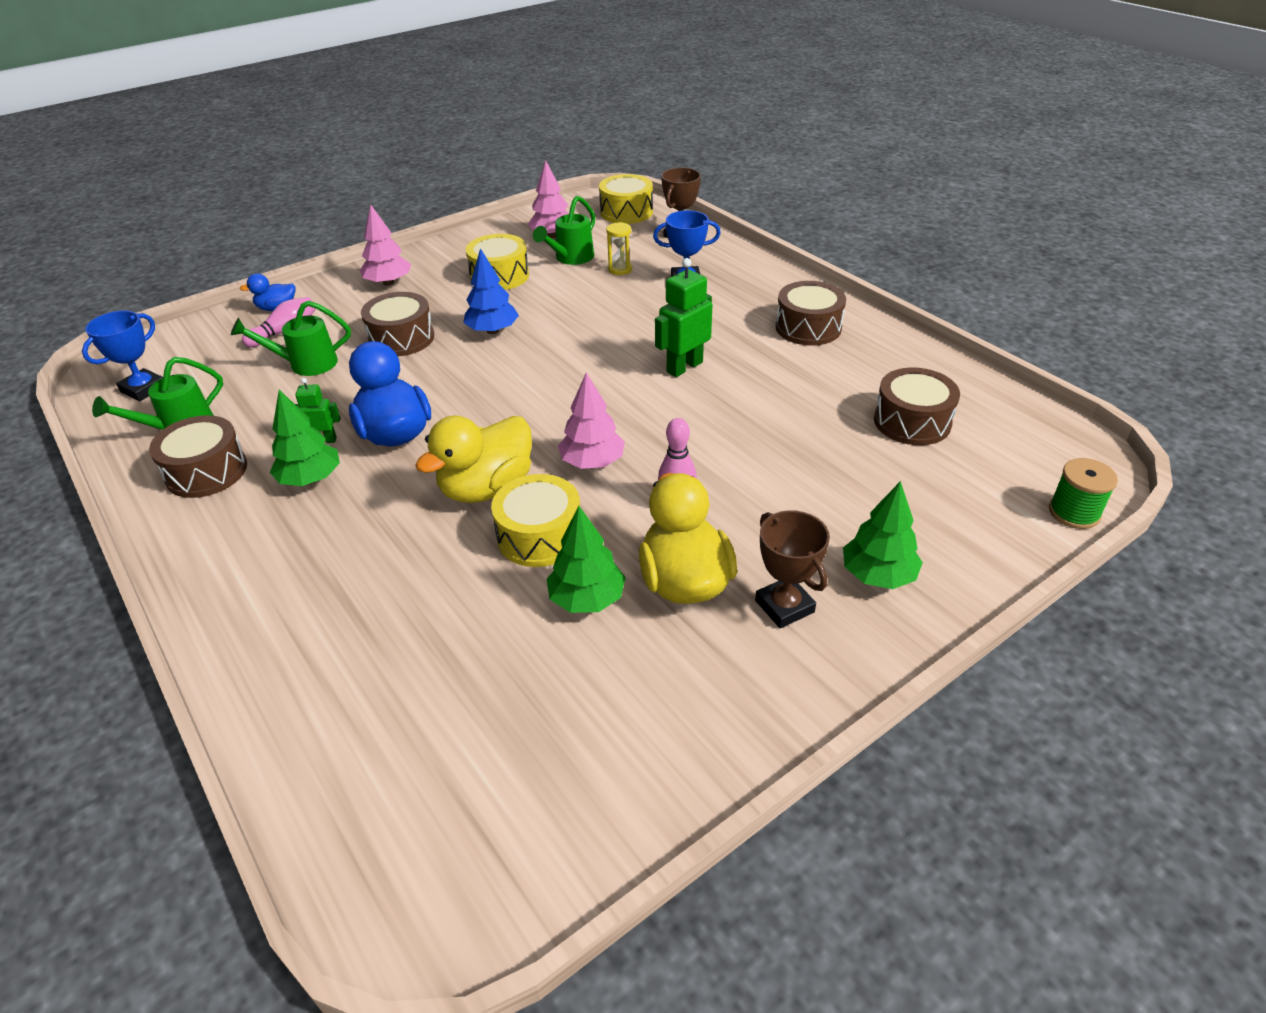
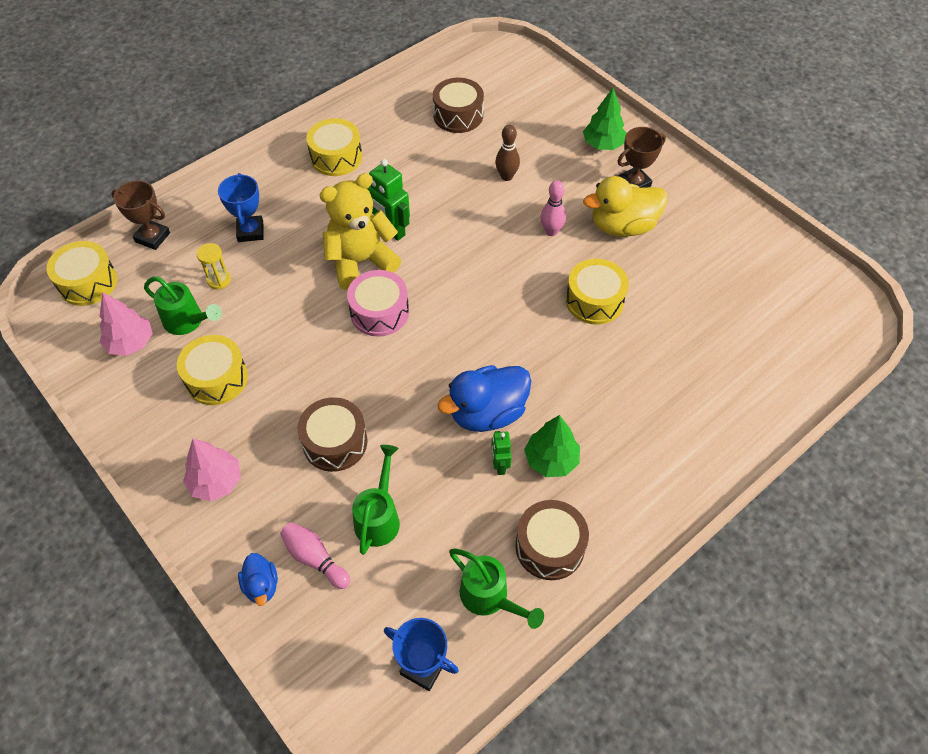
camera: 95 degrees left, 15 degrees up
(306, 364) = (379, 517): green watering can -> green watering can turned 150 degrees counterclockwise
(487, 488) = (549, 338): yellow duck -> none
(493, 331) = (326, 368): blue tree -> none
(558, 361) = (379, 312): none -> pink drum
(587, 599) = (645, 271): green tree -> none
(592, 462) = (514, 278): pink tree -> none
(635, 348) = (360, 262): none -> yellow teddy bear
(787, 463) = (506, 176): none -> brown bowling pin
(808, 327) = (336, 157): brown drum -> yellow drum
(1074, 512) = (540, 64): green spool -> none

